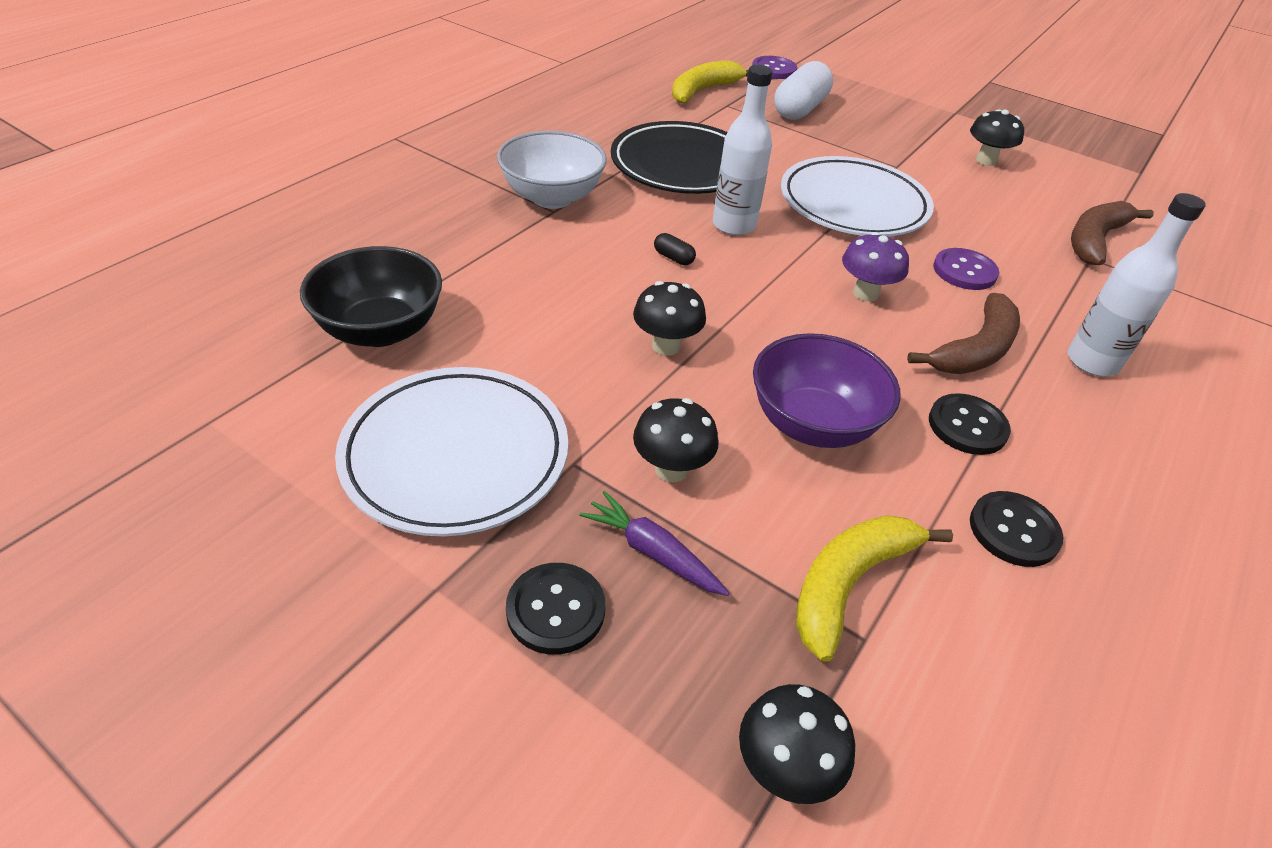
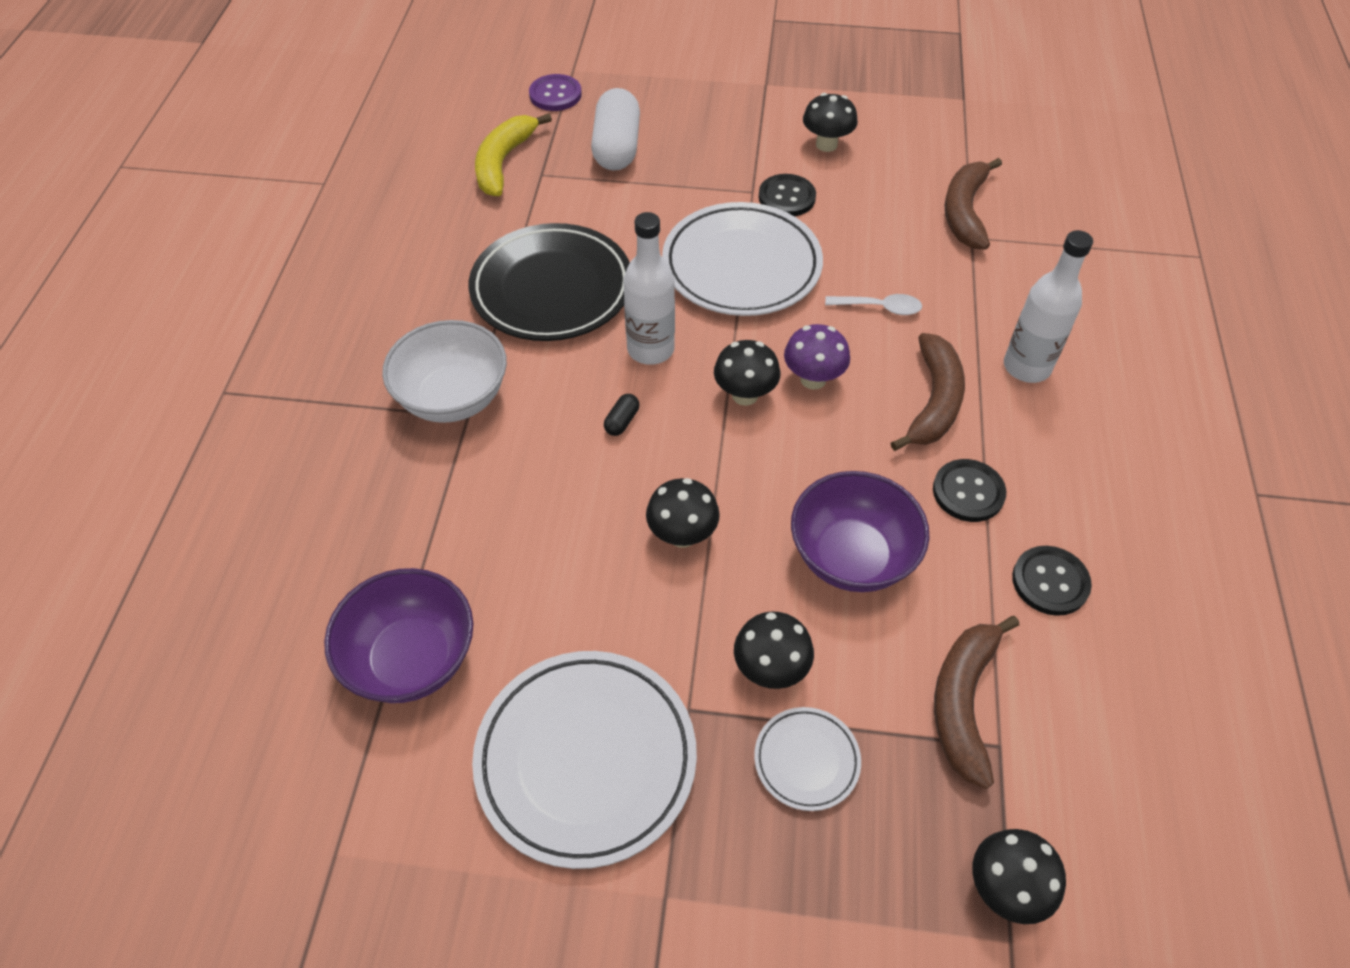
camera: 25 degrees left, 10 degrees up
(380, 330) = (411, 658): black bowl -> purple bowl
(555, 610) = (769, 858): black button -> black button (786, 197)
(652, 552) = (806, 760): purple carrot -> white plate
(673, 258) = (622, 421): black capsule -> black capsule turned 75 degrees counterclockwise
(794, 281) = (745, 395): none -> black mushroom
(849, 584) = (963, 702): yellow banana -> brown banana
(964, 271) = (879, 307): purple button -> white spoon

